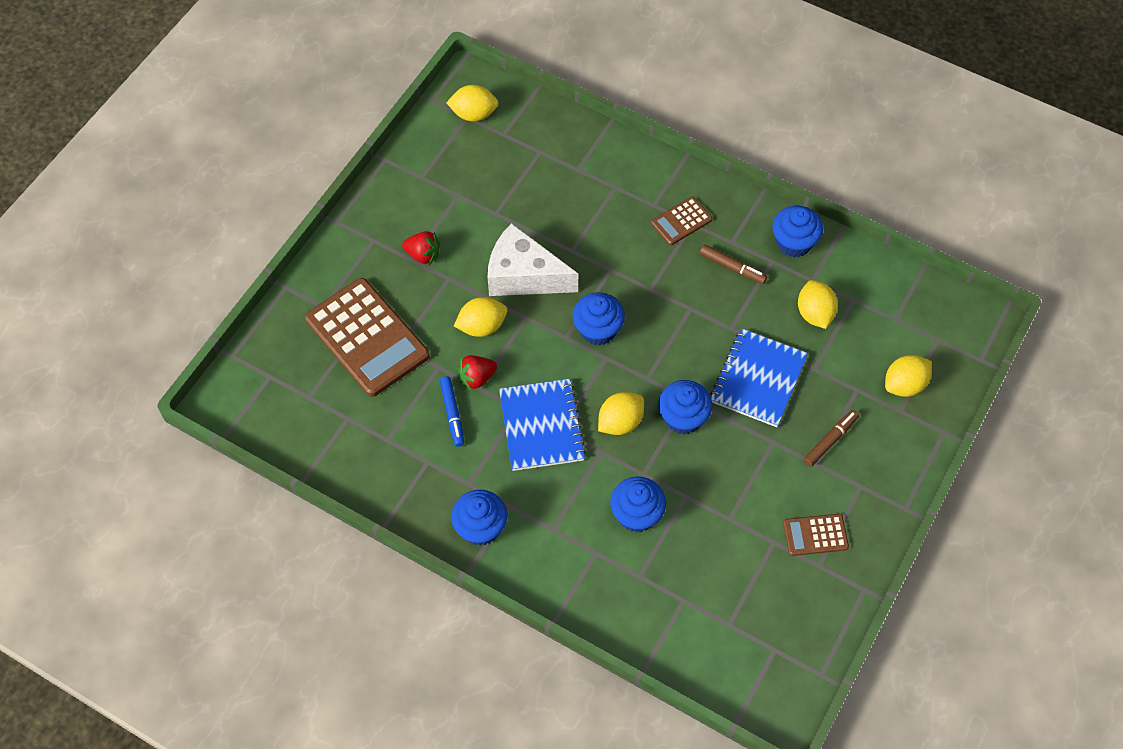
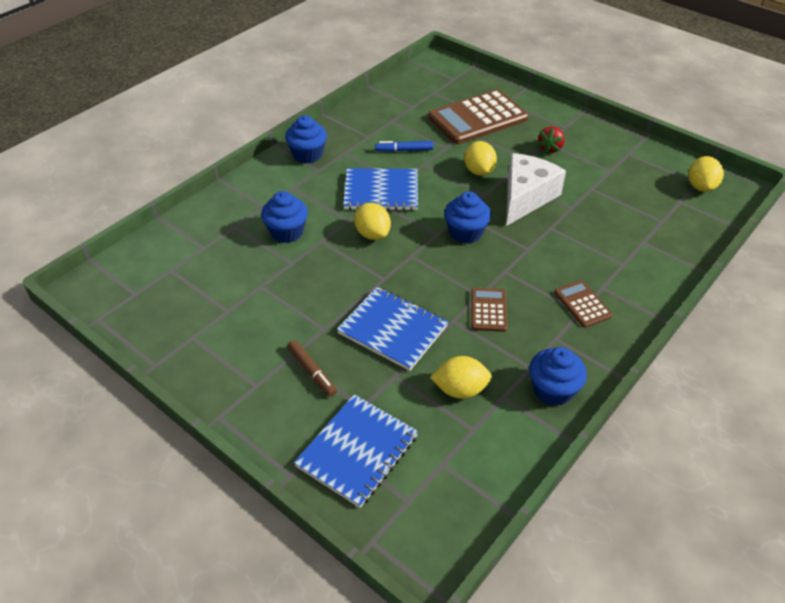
camera: 100 degrees right, 15 degrees down
(477, 378) = (432, 164): red strawberry -> none
(683, 417) = (366, 272): blue cupcake -> none
(732, 267) = (524, 333): brown marker -> none
(815, 535) = (221, 340): brown calculator -> brown calculator (488, 310)
(904, 385) = (357, 451): yellow lemon -> blue notebook

